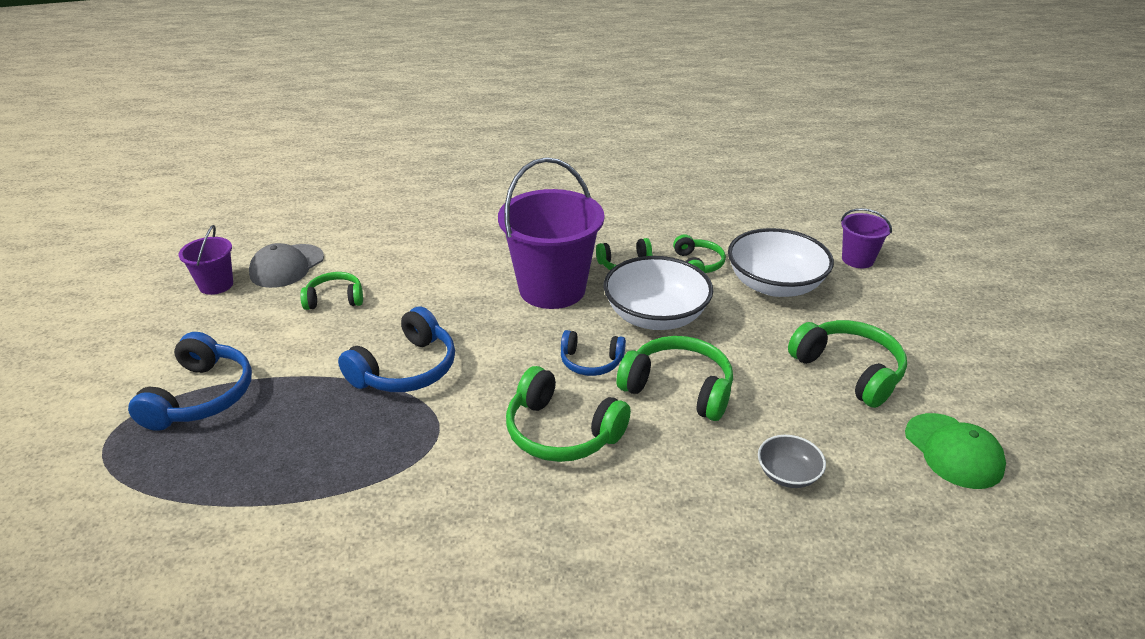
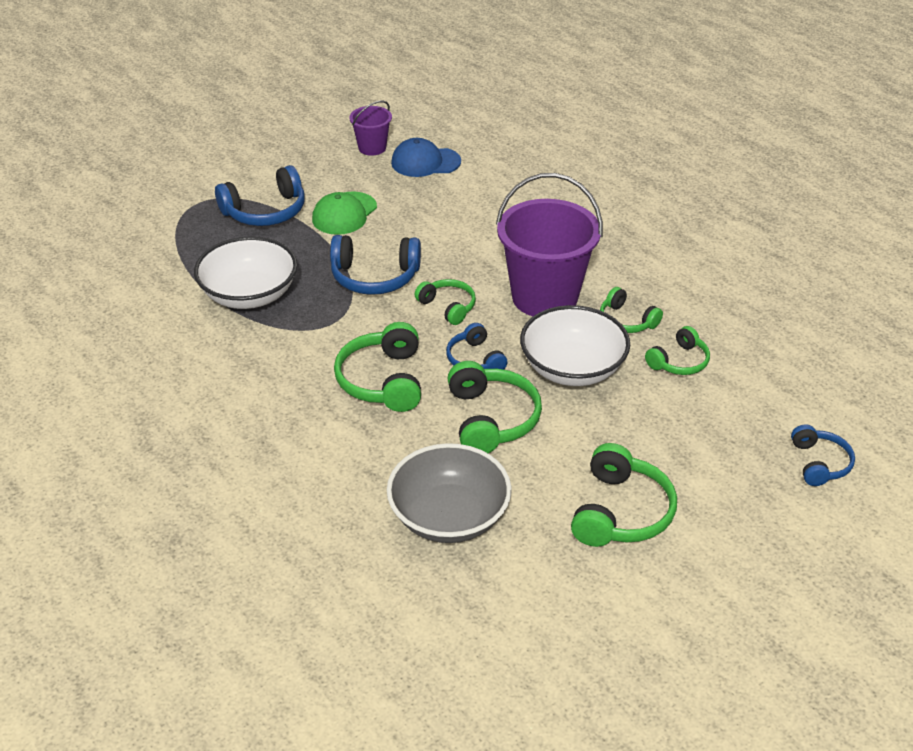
camera: 55 degrees right, 5 degrees up
(287, 266) = (425, 162): grey cap -> blue cap
(335, 299) = (413, 204): green headphones -> green headphones (448, 307)
(775, 285) = (704, 421): white bowl -> white bowl (249, 294)
(788, 474) = (449, 516): grey bowl -> grey bowl, size x2.02
(857, 259) = (820, 463): purple bucket -> blue headphones
(953, 451) = (574, 611): green cap -> green cap (344, 214)

